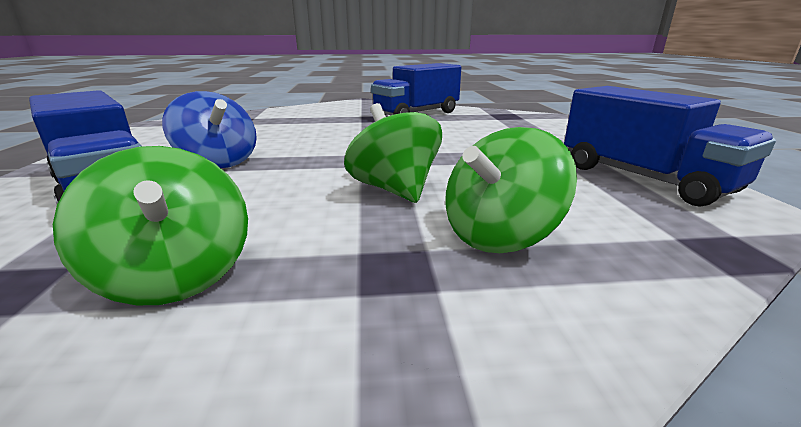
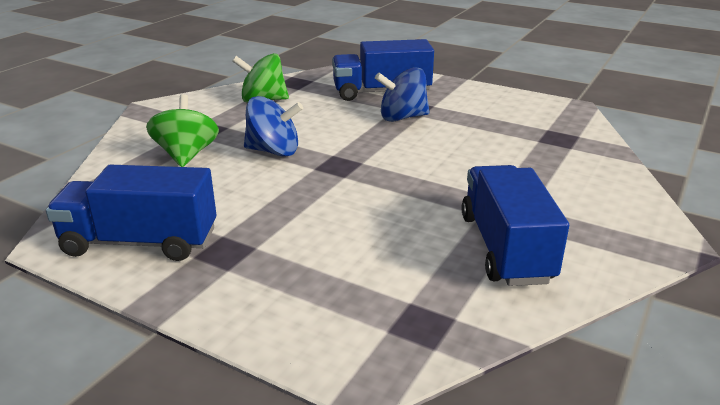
camera: 125 degrees right, 5 degrees up
(394, 190) = (274, 151): green spinning top -> blue spinning top

